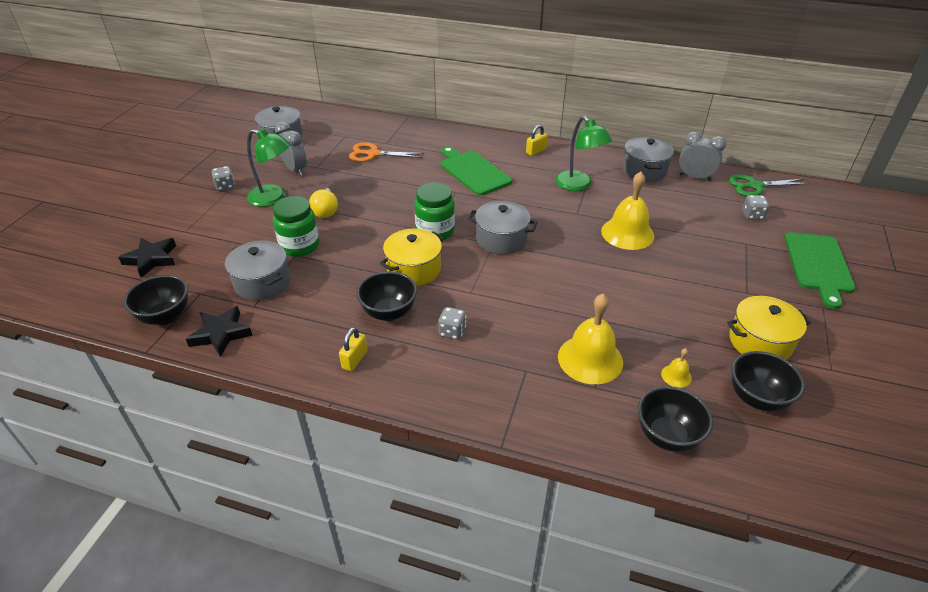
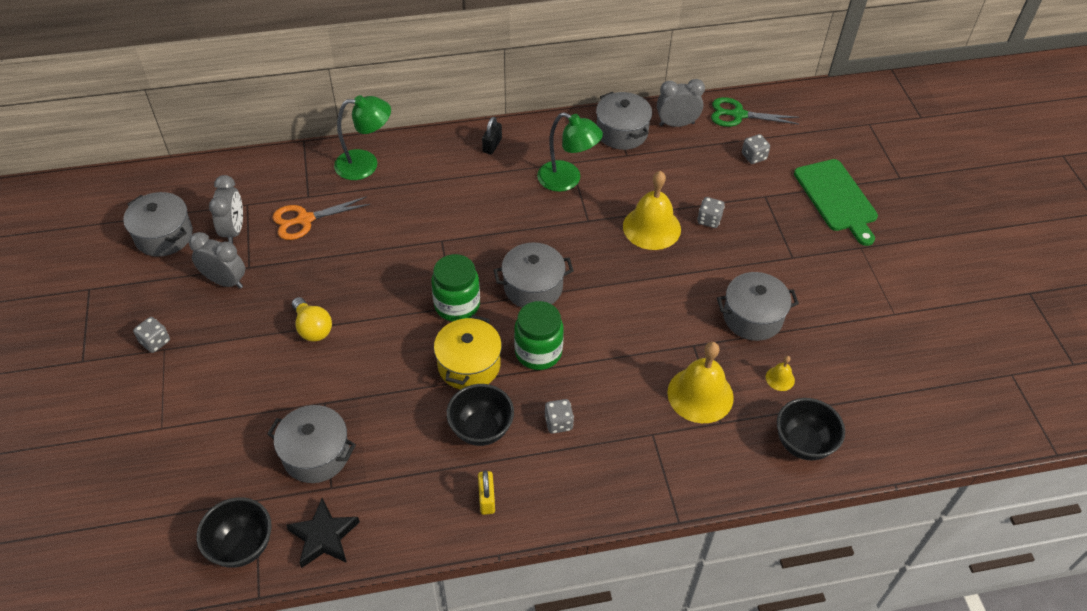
camera: 30 degrees left, 10 degrees up
(151, 259) = (155, 483): black star -> none
(274, 198) = (233, 334): green lamp -> green lamp (366, 164)
(299, 246) = (320, 388): green jar -> green jar (538, 352)
(324, 146) = (234, 230): none -> grey clock
(473, 171) = (441, 203): green cutting board -> none
(536, 151) = (492, 145): yellow padlock -> black padlock
(678, 321) = (752, 317): none -> grey pot
(682, 243) = (709, 220): none -> grey dice
(755, 186) = (738, 115): green scissors -> green scissors turned 45 degrees clockwise
(757, 398) = (852, 371): black bowl -> none
(760, 342) = (828, 310): yellow pot -> none

